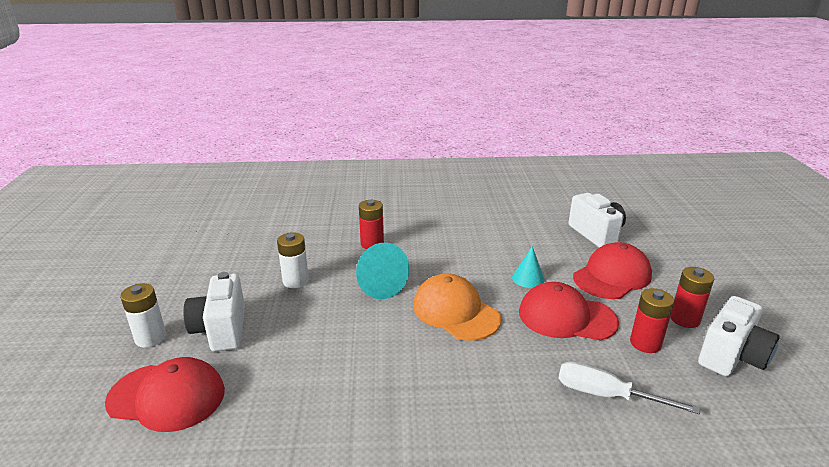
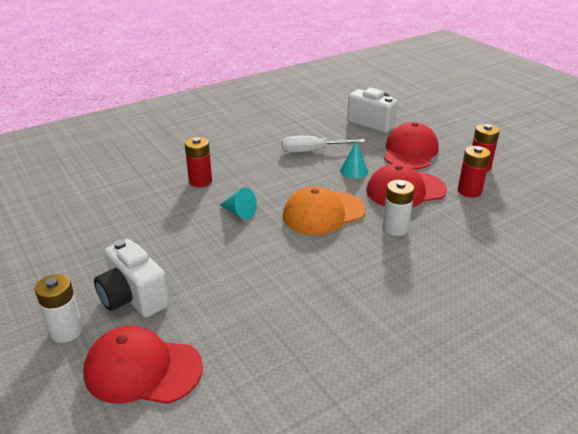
camera: 30 degrees left, 5 degrees up
(167, 396) = (142, 369): red cap -> red cap turned 150 degrees counterclockwise
(295, 281) = (161, 234): white battery -> white battery (395, 228)
(378, 284) = (239, 213): turquoise cone -> turquoise cone, size x0.60
(455, 311) = (323, 213): orange cap -> orange cap turned 45 degrees counterclockwise
(606, 395) = (474, 233): white screwdriver -> white screwdriver (312, 151)
(731, 357) = (524, 182): white camera -> none

